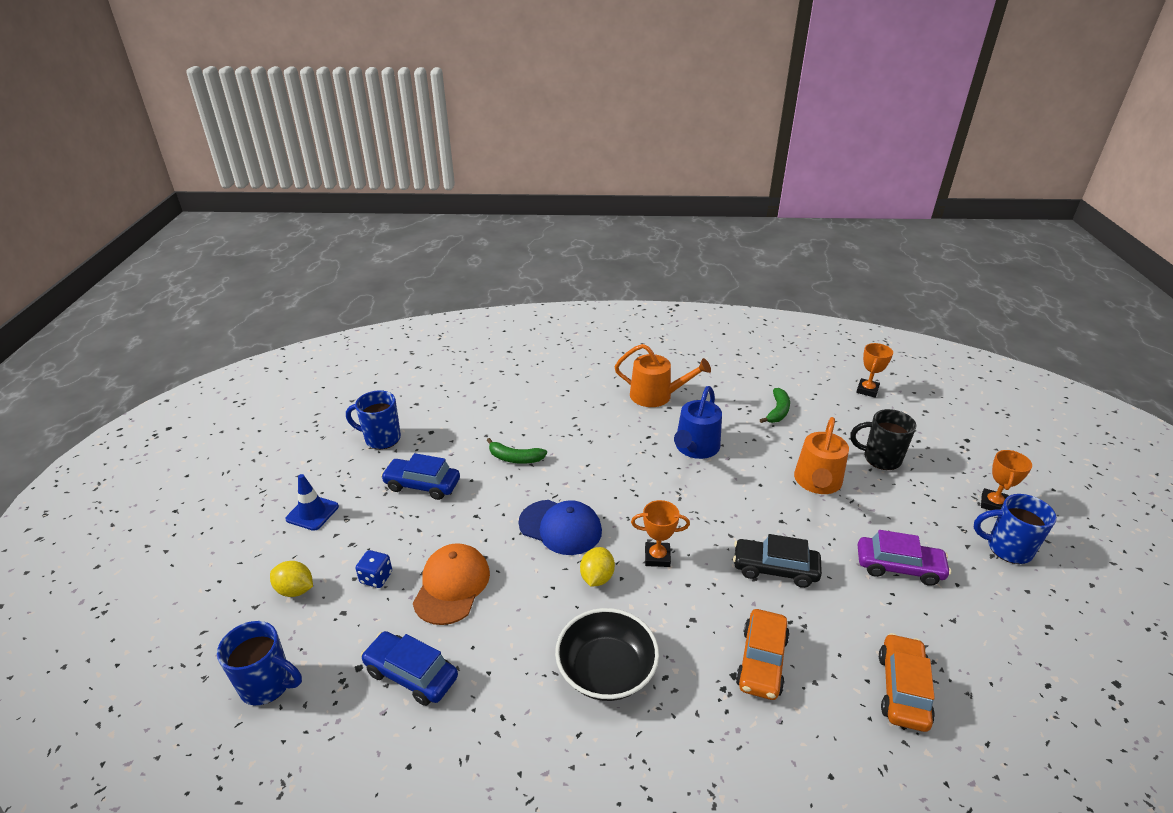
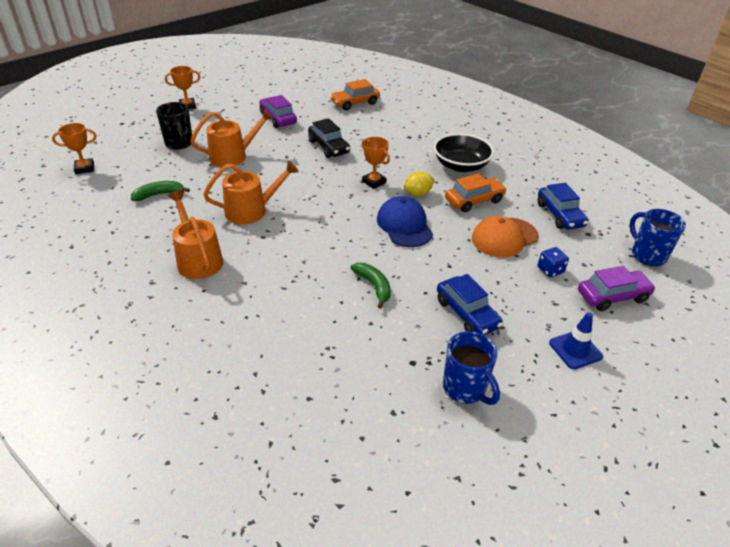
camera: 135 degrees left, 5 degrees up
(295, 590) = (612, 296): yellow lemon -> purple car
(695, 448) = (251, 211): blue watering can -> orange watering can
(761, 661) = (391, 133): orange car -> orange car (474, 201)
(1007, 549) = (225, 98): blue mug -> none

